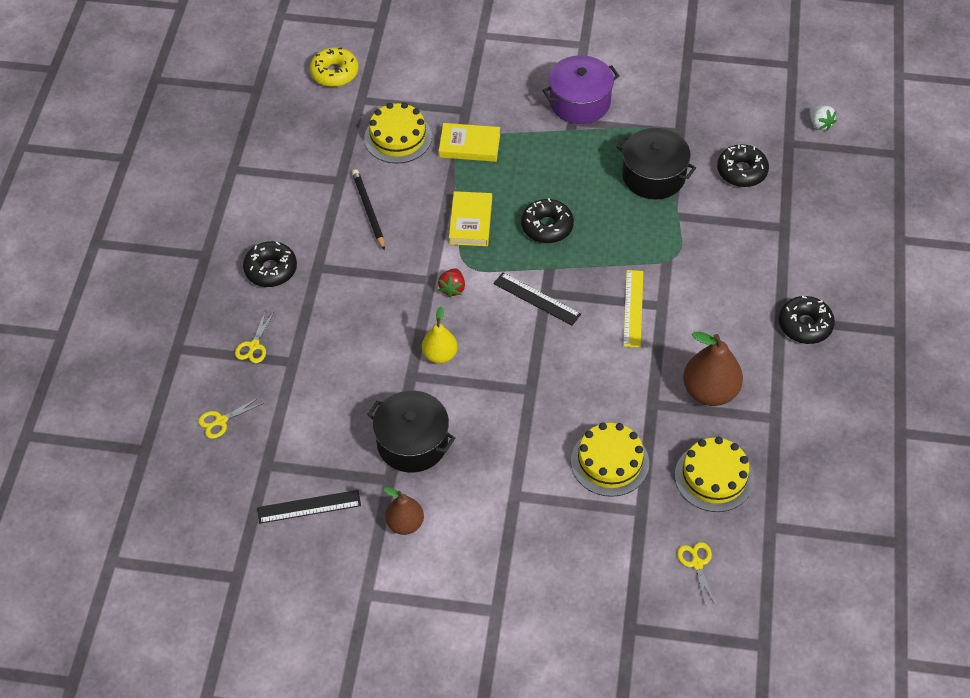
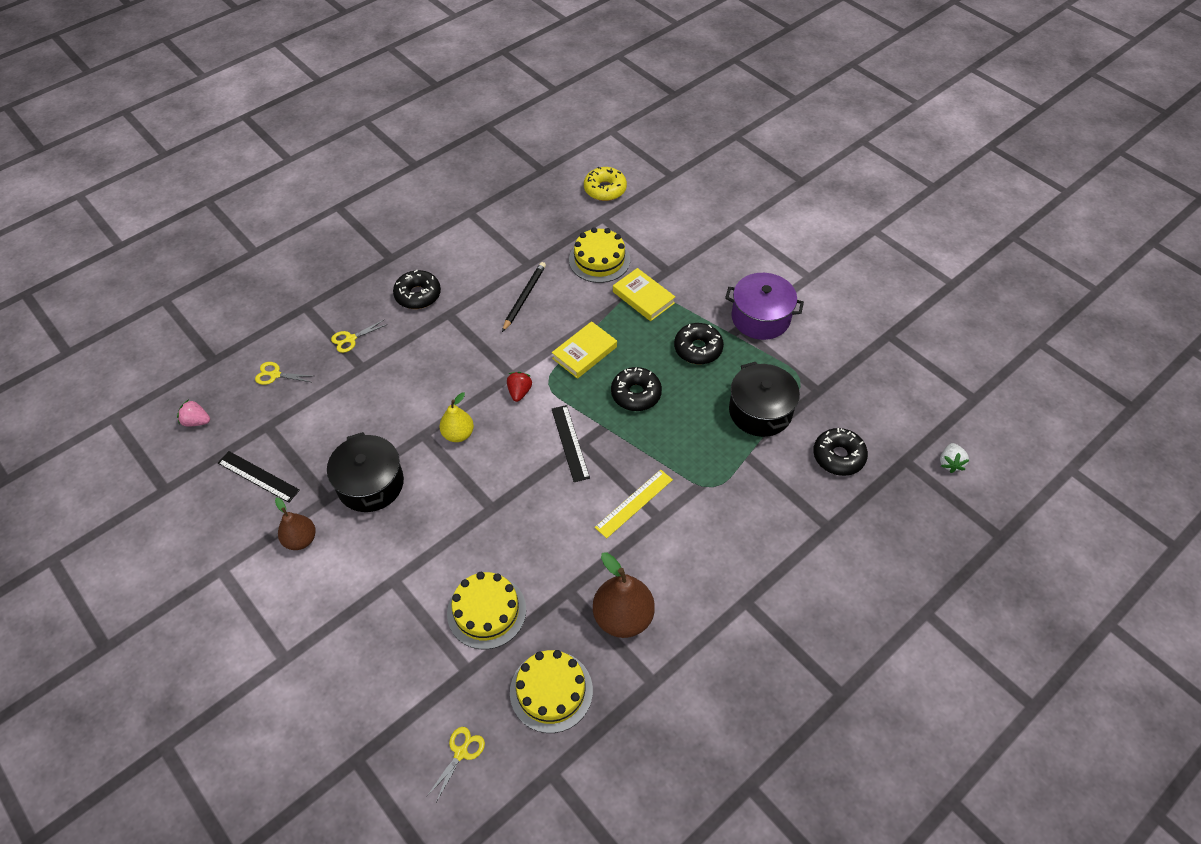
camera: 40 degrees right, 0 degrees up
(196, 507) = (197, 421): none -> pink strawberry
(452, 288) = (519, 392): red strawberry -> red strawberry turned 135 degrees clockwise
(805, 325) = (761, 623): black donut -> black donut (698, 349)

